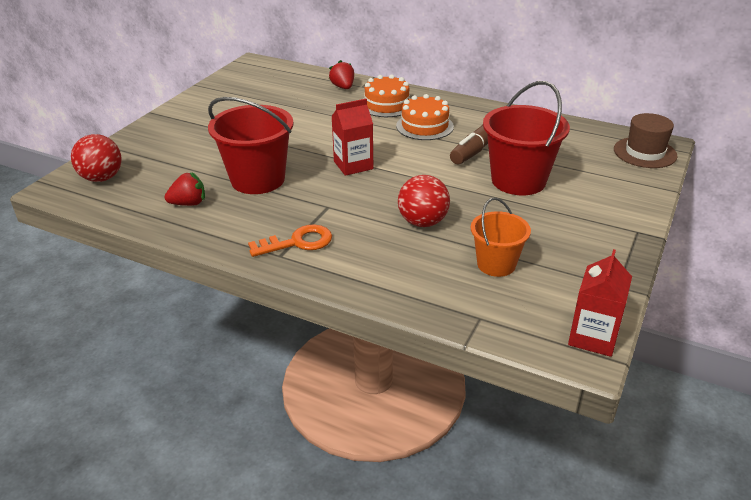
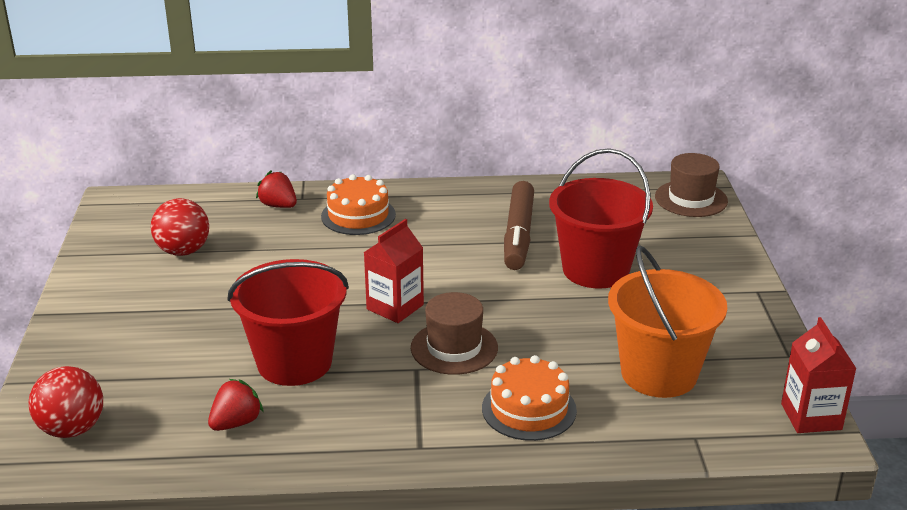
camera: 30 degrees left, 5 degrees down
(297, 242) = (425, 424): orange key -> none
(365, 201) = (454, 348): none -> brown hat
(423, 222) = (541, 352): red ball -> red ball (183, 251)
(424, 126) = (431, 232): orange cake -> orange cake (529, 409)
(496, 264) = (659, 374): orange bucket -> orange bucket, size x1.66

